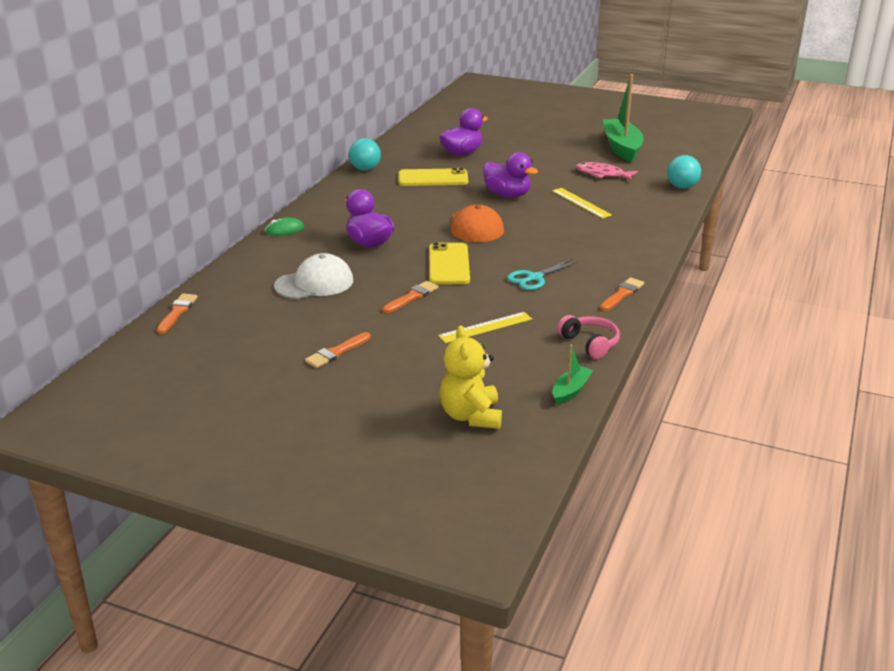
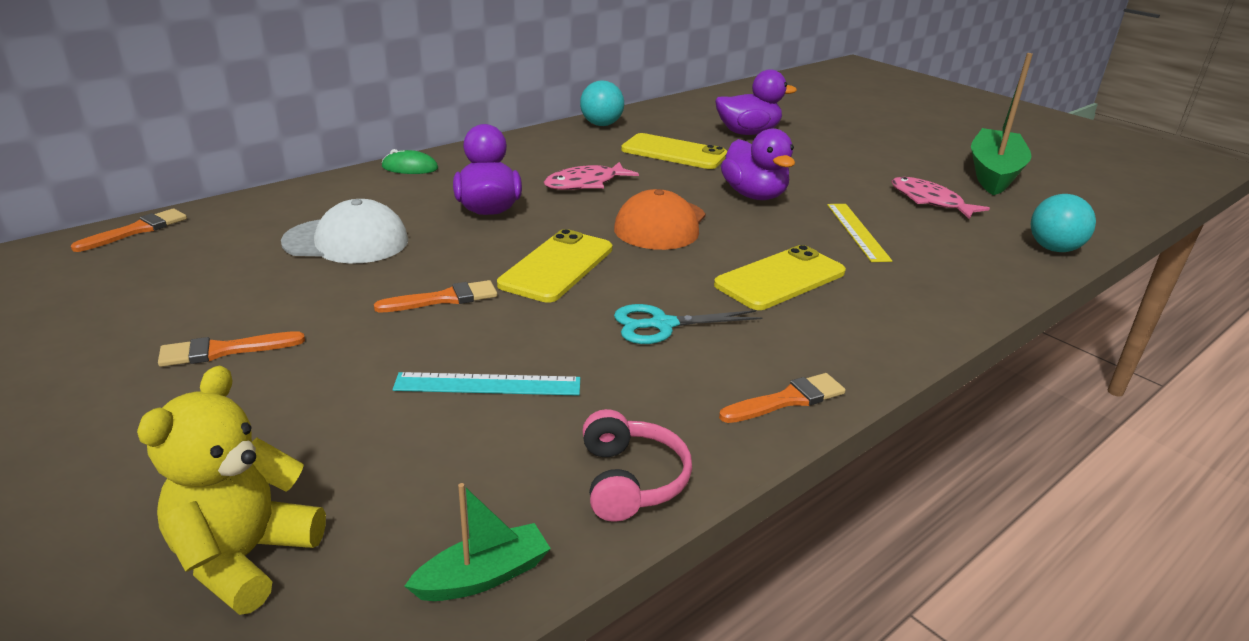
camera: 25 degrees right, 0 degrees up
(405, 212) = (585, 184): none -> pink fish
(485, 327) = (488, 384): yellow ruler -> turquoise ruler
(567, 239) = (780, 279): none -> yellow phone

